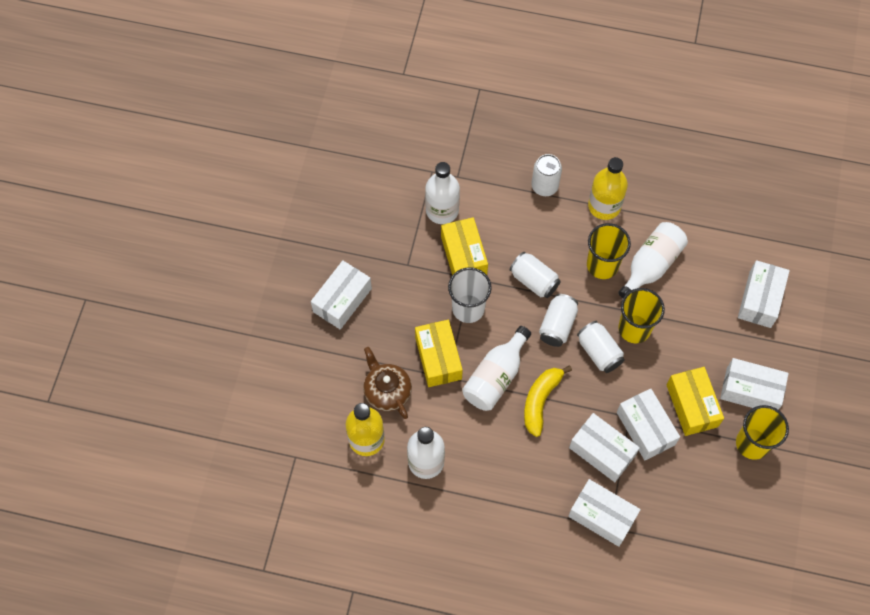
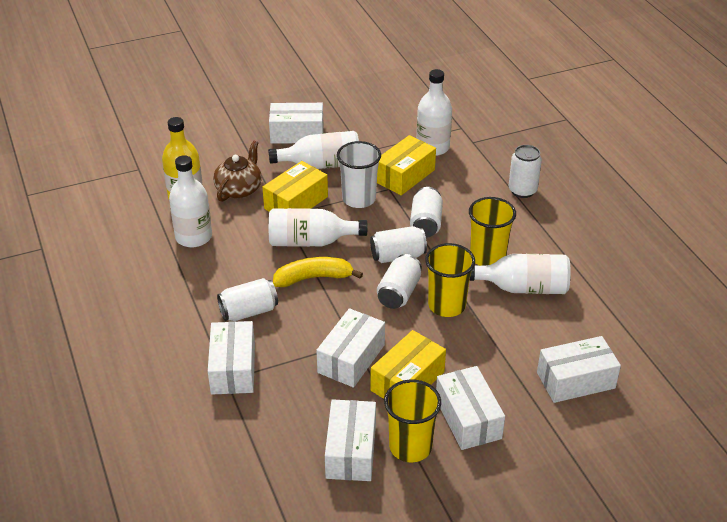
camera: 55 degrees right, 25 degrees down
(402, 308) = (321, 165): none -> white bottle
(547, 470) = (249, 311): none -> white can
(602, 451) = (299, 339): white box -> white box (351, 451)
(604, 206) = (547, 232): yellow bottle -> none

